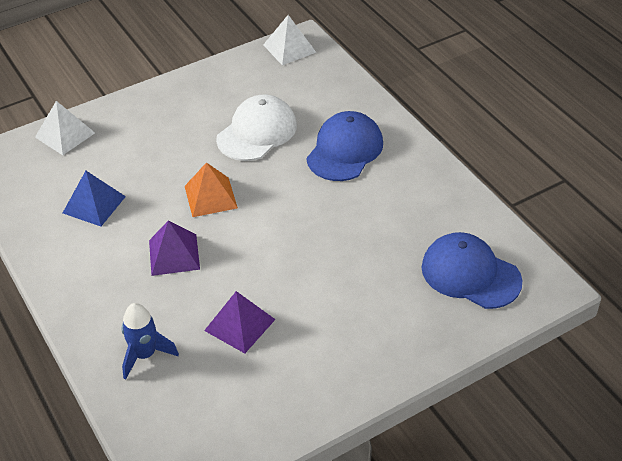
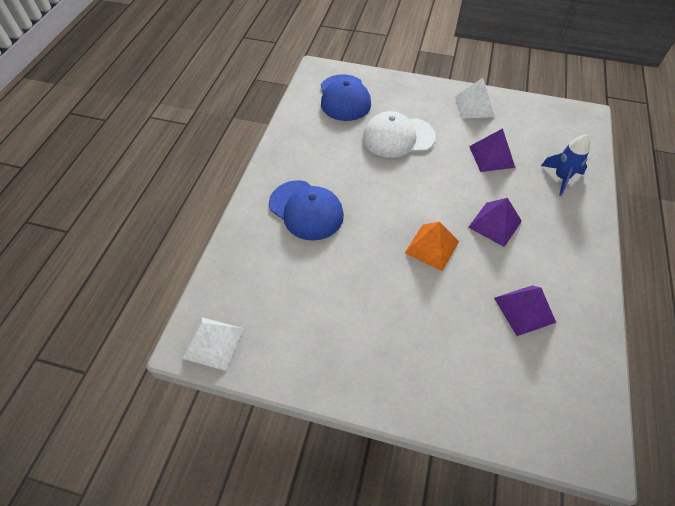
camera: 135 degrees left, 10 degrees up
(65, 135) = (501, 416): white pyramid -> white pyramid (474, 106)
(94, 204) = (524, 310): blue pyramid -> purple pyramid
(257, 132) = (342, 275): white cap -> white cap (398, 137)
(345, 150) = (306, 210): blue cap -> blue cap turned 120 degrees counterclockwise

